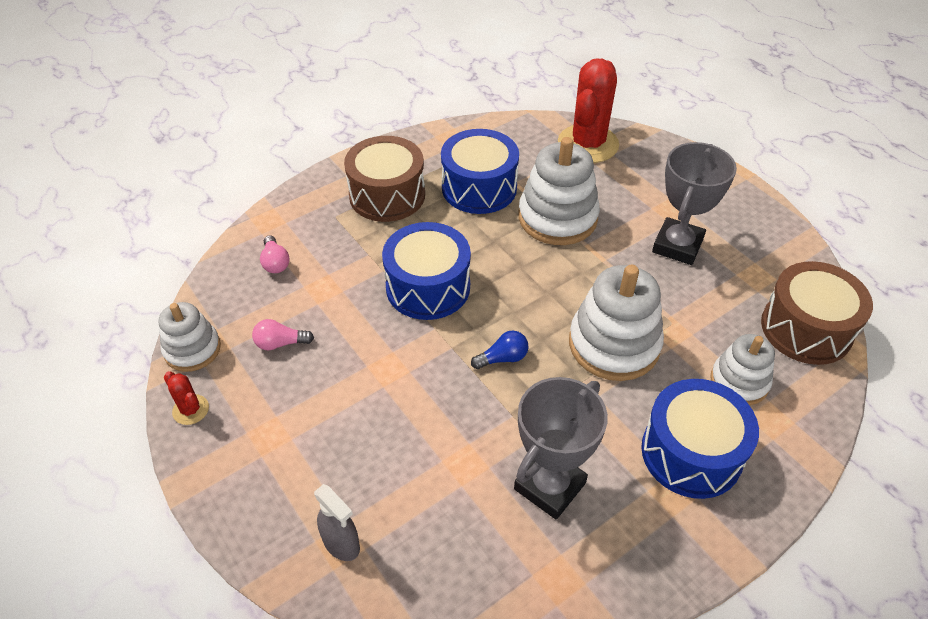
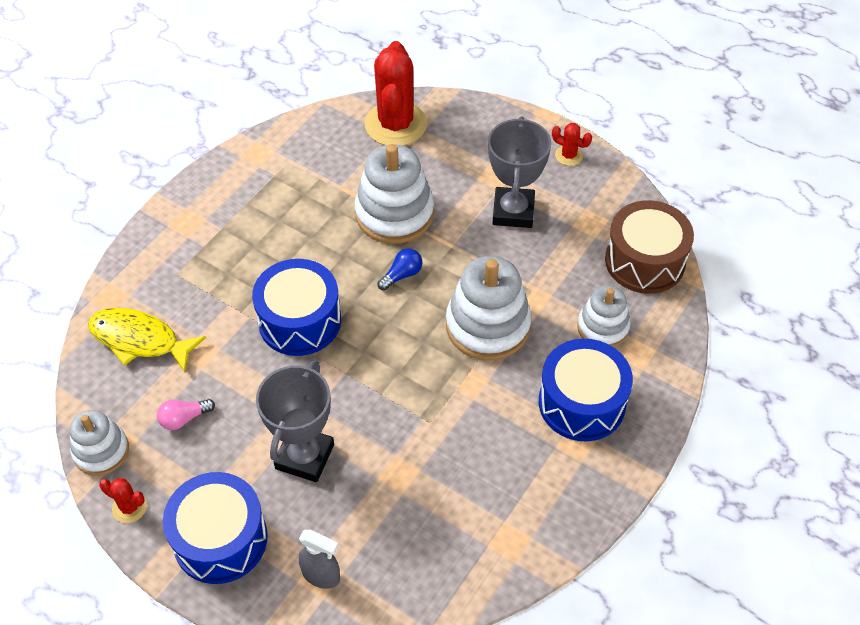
camera: 20 degrees left, 5 degrees up
(275, 262) = (140, 340): pink light bulb -> yellow fish
(387, 195) = (219, 236): brown drum -> none
(479, 188) = (307, 202): blue drum -> blue drum (220, 539)
(502, 358) = (395, 369): blue light bulb -> blue light bulb (402, 275)
(549, 486) = (476, 469): grey trophy -> grey trophy (304, 456)
(752, 210) = (568, 155): none -> red cactus

